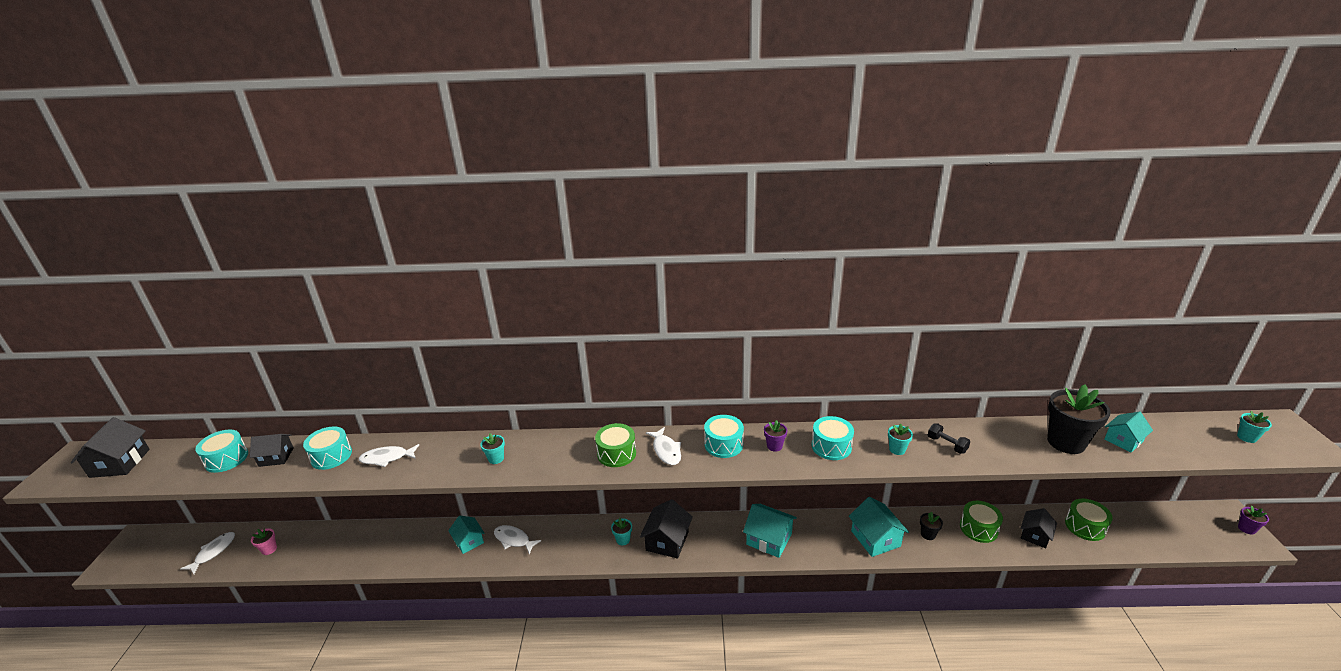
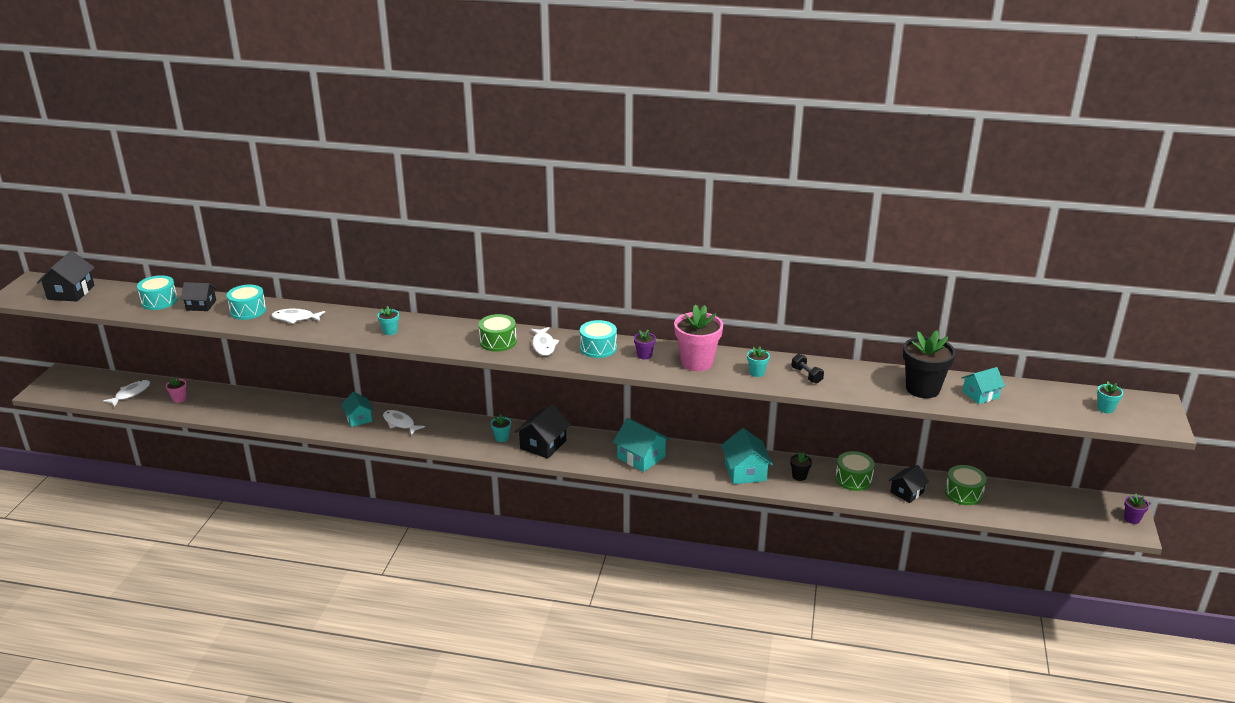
camera: 10 degrees right, 0 degrees up
(831, 446) = (697, 362): turquoise drum -> pink flower pot

